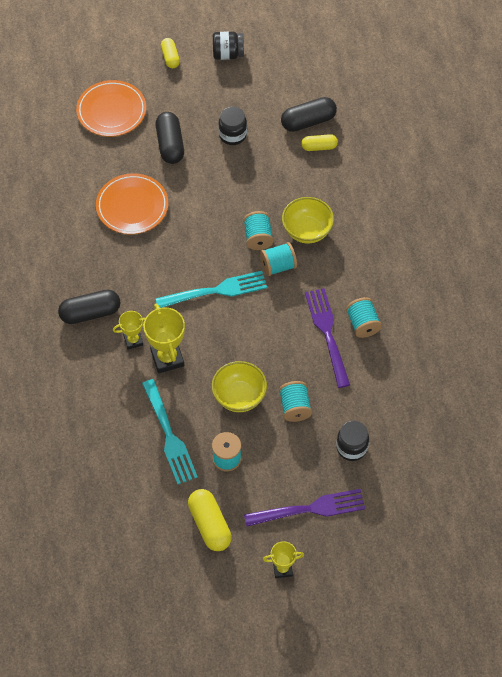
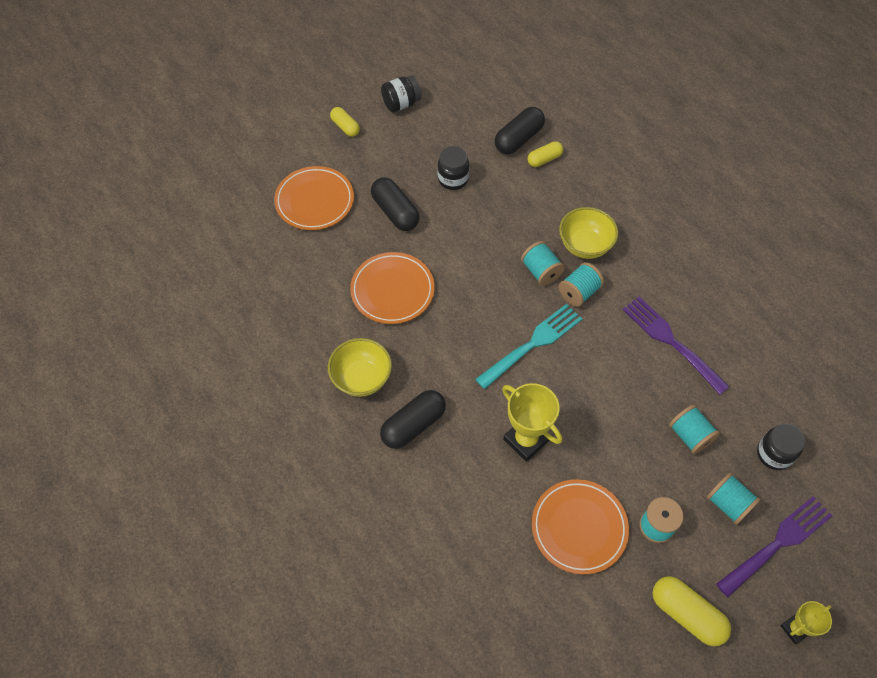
camera: 25 degrees left, 0 degrees up
(133, 340) = (478, 436): yellow trophy -> none
(168, 435) = (579, 527): turquoise fork -> orange plate
(239, 396) = (626, 449): yellow bowl -> yellow bowl (361, 378)
(363, 324) = (699, 317): turquoise spool -> turquoise spool (728, 504)

